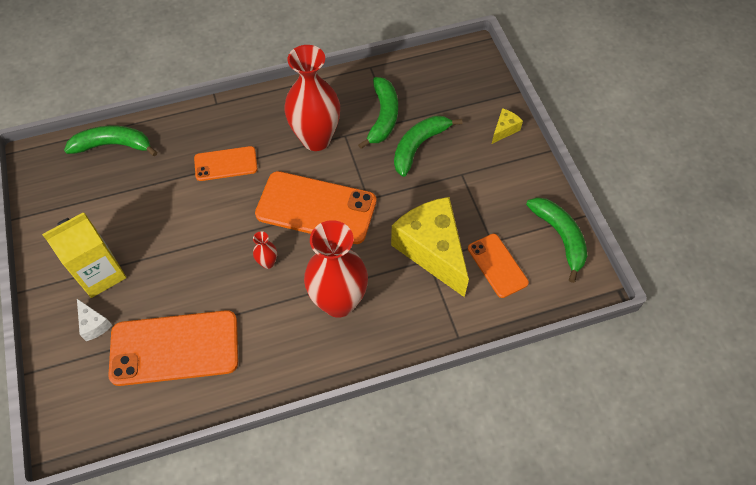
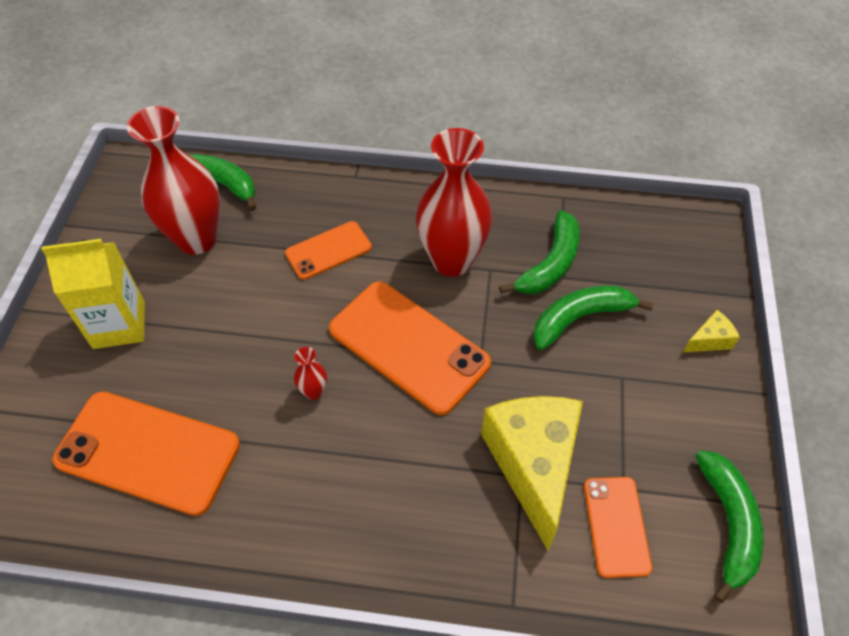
camera: 25 degrees right, 5 degrees down
(94, 324) = (77, 382): white cheese -> none
(226, 164) = (328, 250): orange phone -> orange phone turned 45 degrees counterclockwise
(338, 302) = (375, 482): red vase -> red vase (197, 239)

